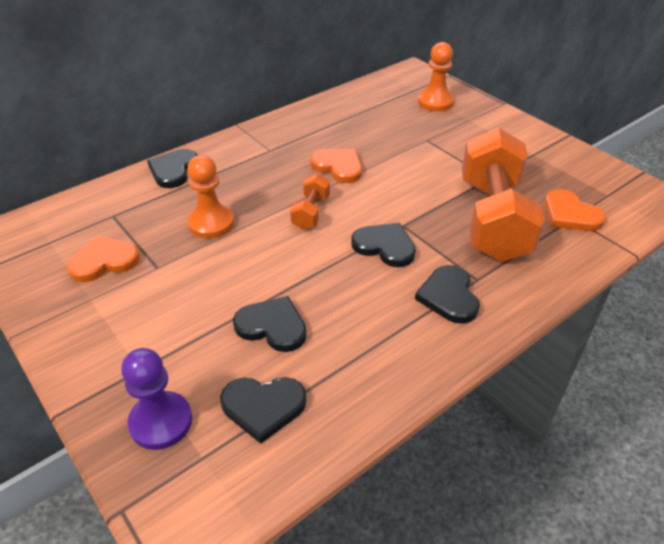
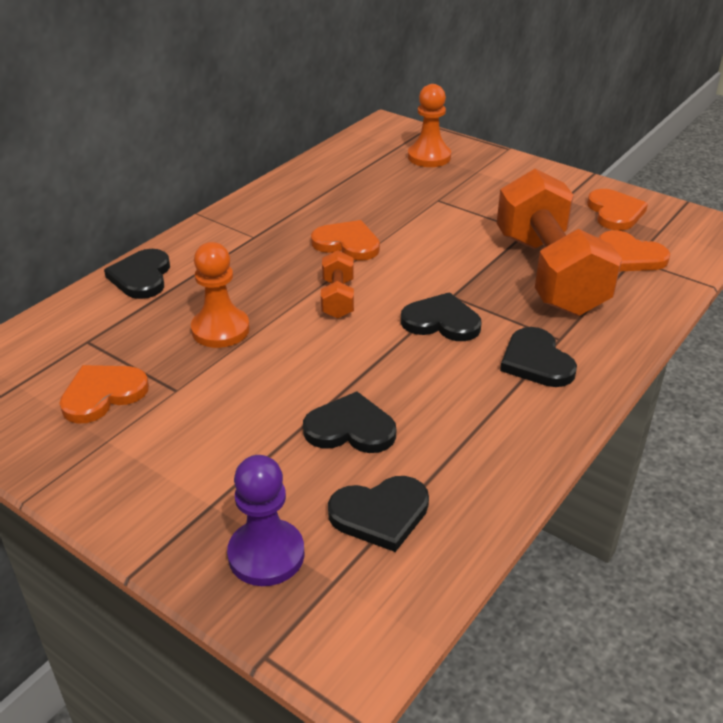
camera: 15 degrees left, 5 degrees down
(573, 173) = (615, 212): none -> orange heart

